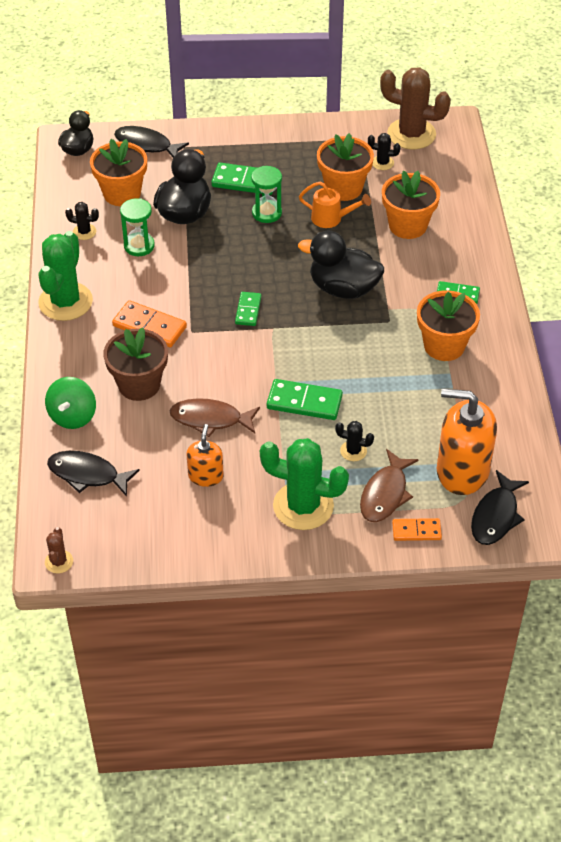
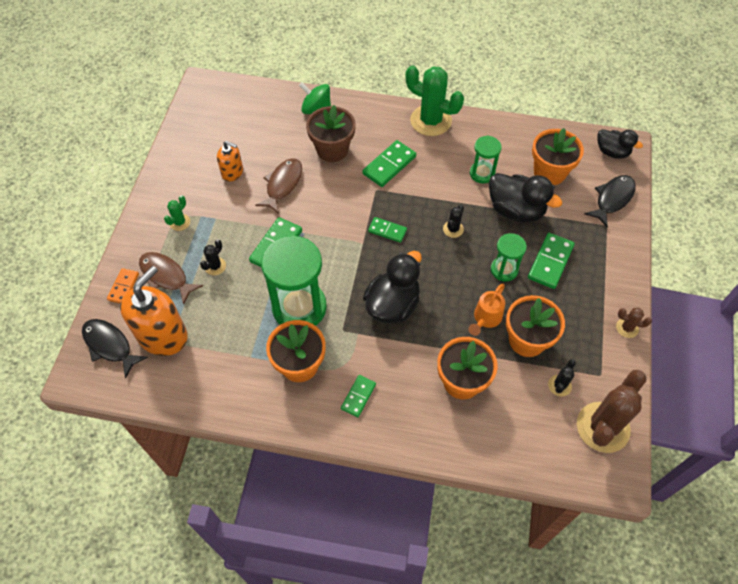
camera: 105 degrees right, 10 degrees up
(59, 562) = (199, 88): brown cactus -> brown cactus (627, 328)
(84, 232) = (506, 142): black cactus -> black cactus (453, 229)
(87, 474) = (262, 110): black fish -> none
(149, 326) = (389, 165): orange domino -> green domino
(303, 506) = (180, 222): green cactus -> green cactus, size x0.46
(377, 362) = (299, 307): none -> green hourglass

